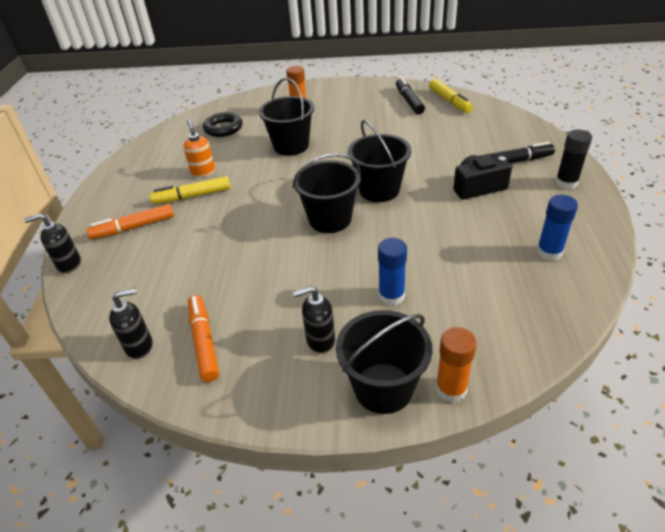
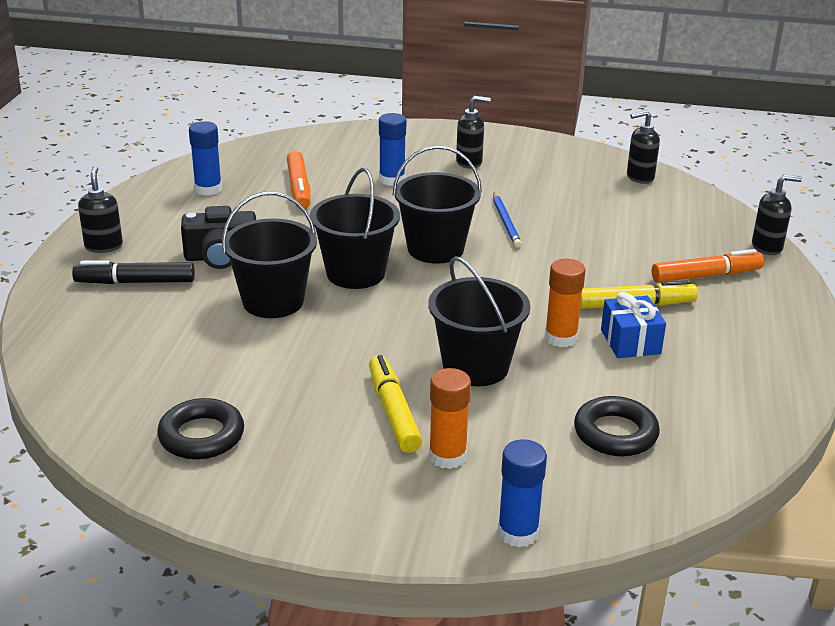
camera: 175 degrees left, 10 degrees down
(203, 172) = (630, 342): orange soap dispenser -> blue gift
(204, 342) = (578, 173): orange marker -> orange marker (299, 188)
(269, 93) = (518, 532): none -> blue glue stick
(278, 256) = (505, 222): none -> blue pencil
(383, 388) = (424, 136): black bucket -> black bucket (273, 301)
(409, 101) = (201, 436): black marker -> black ring
(449, 101) = (121, 418): yellow marker -> yellow marker (393, 412)
(451, 389) = (372, 131): orange glue stick -> orange glue stick (561, 338)
(566, 183) = (104, 246): black glue stick -> black soap dispenser

